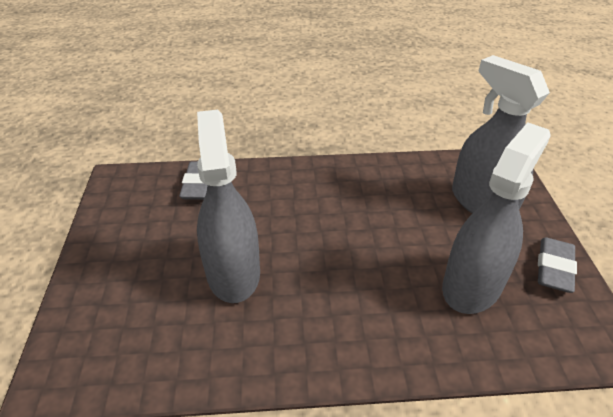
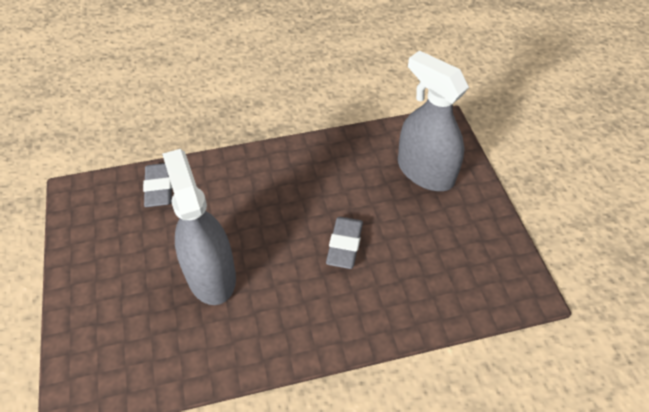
camera: 10 degrees left, 10 degrees up
(472, 285) = (419, 255): grey spray bottle -> none
(554, 268) = (487, 229): grey eraser -> grey eraser (344, 245)

